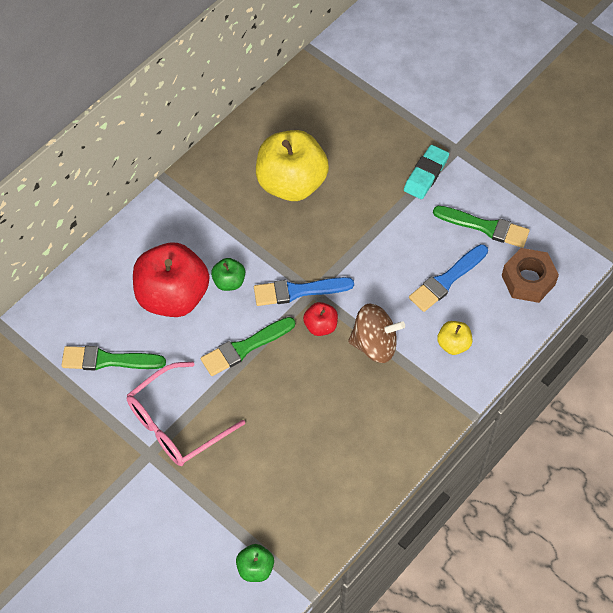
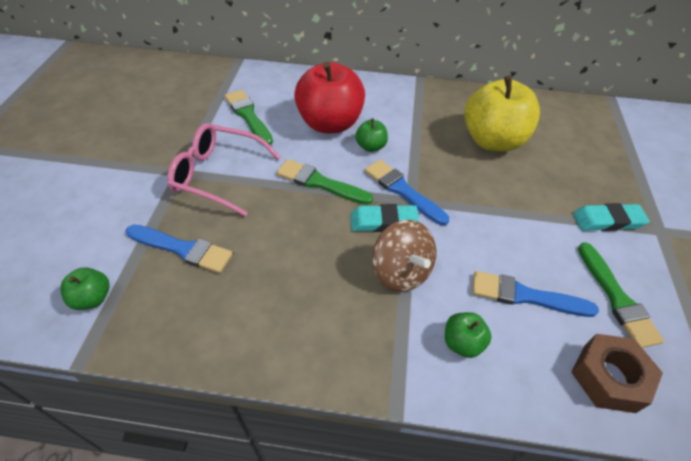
camera: 55 degrees right, 10 degrees down
(247, 486) = (183, 249): none -> blue brush
(320, 326) = (383, 221): red apple -> turquoise eraser
(453, 344) = (462, 342): yellow apple -> green apple

